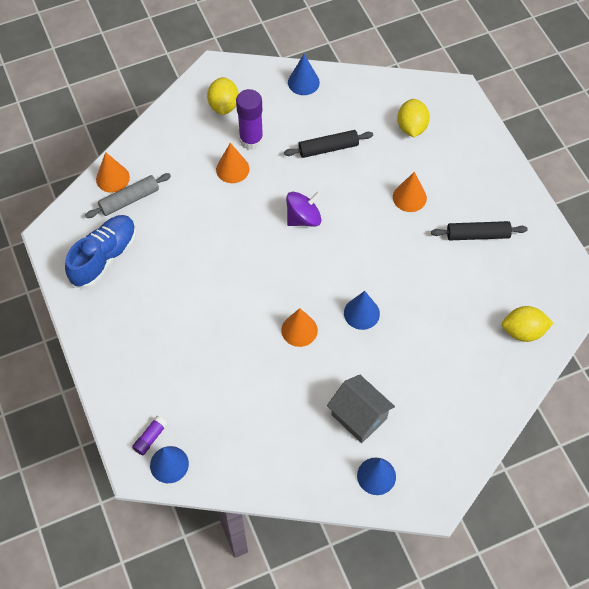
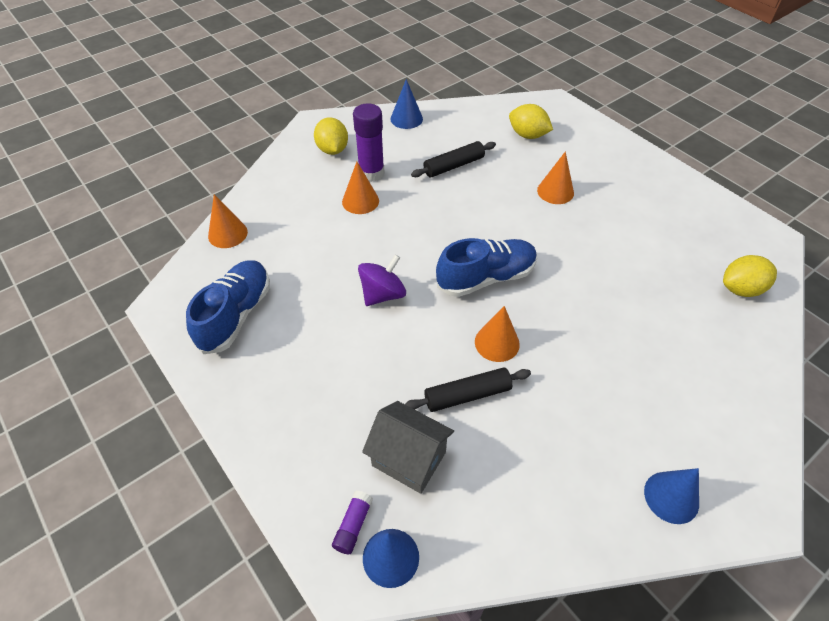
camera: 15 degrees left, 10 degrees down
(129, 200) = (252, 250): grey rolling pin -> none
(303, 218) = (454, 230): purple spinning top -> purple spinning top (383, 294)
(313, 270) = (486, 278): none -> blue shoe
(359, 417) = (613, 426): grey house -> grey house (409, 459)
(361, 313) = (559, 309): blue cone -> none
(411, 127) = (527, 135): yellow lemon -> yellow lemon turned 45 degrees counterclockwise
(477, 235) = (641, 210): black rolling pin -> black rolling pin (467, 395)

